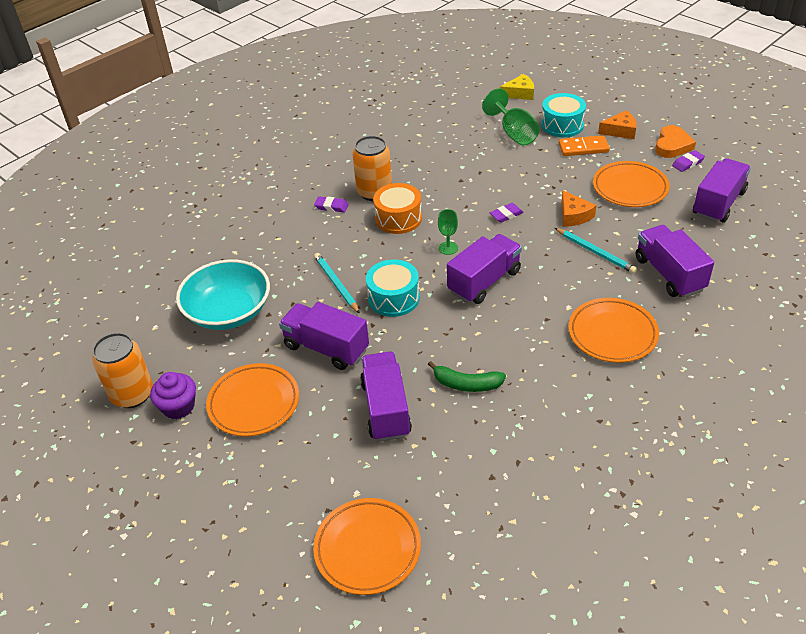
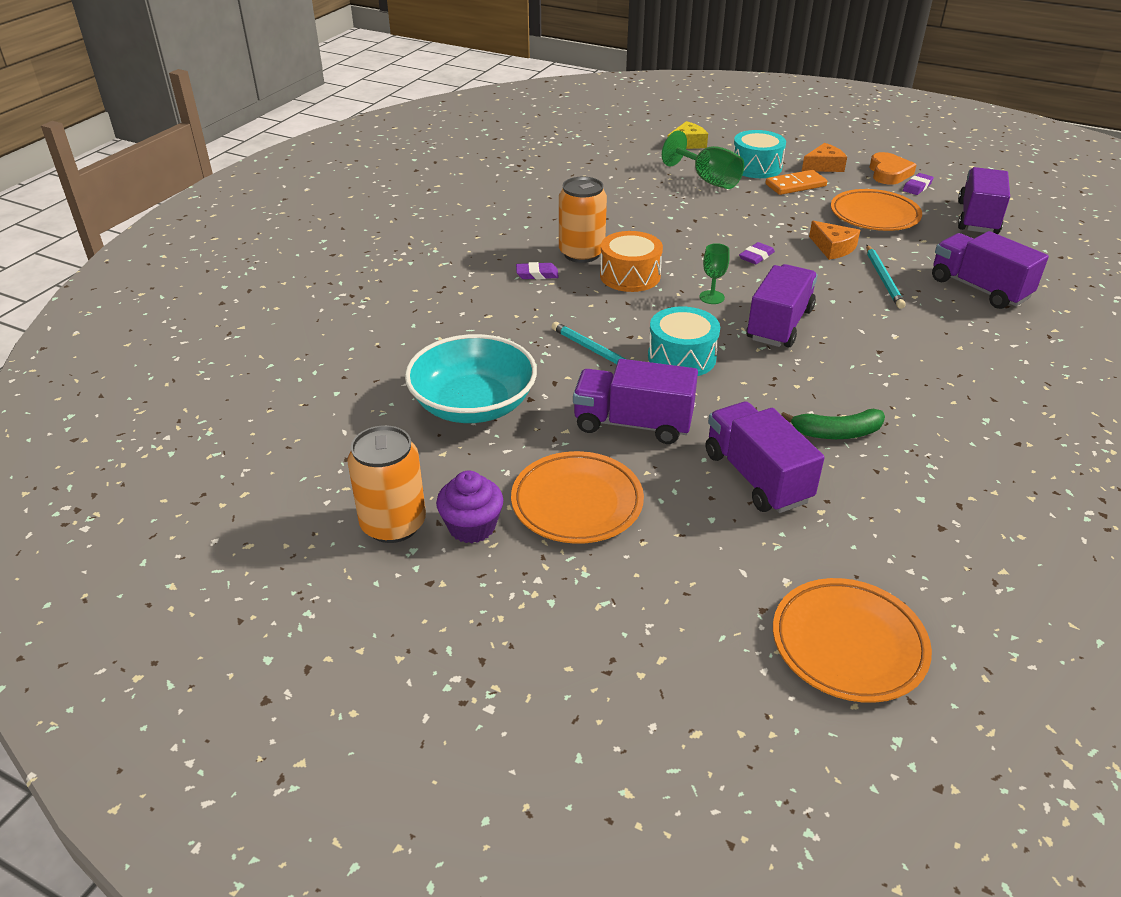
camera: 20 degrees left, 5 degrees down
(595, 252) = (883, 279): turquoise pencil -> turquoise pencil turned 60 degrees clockwise
(612, 334) = (964, 354): orange plate -> none

